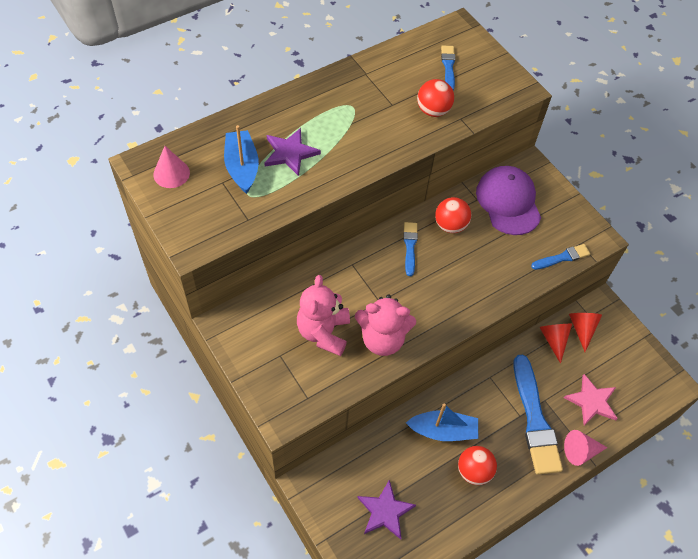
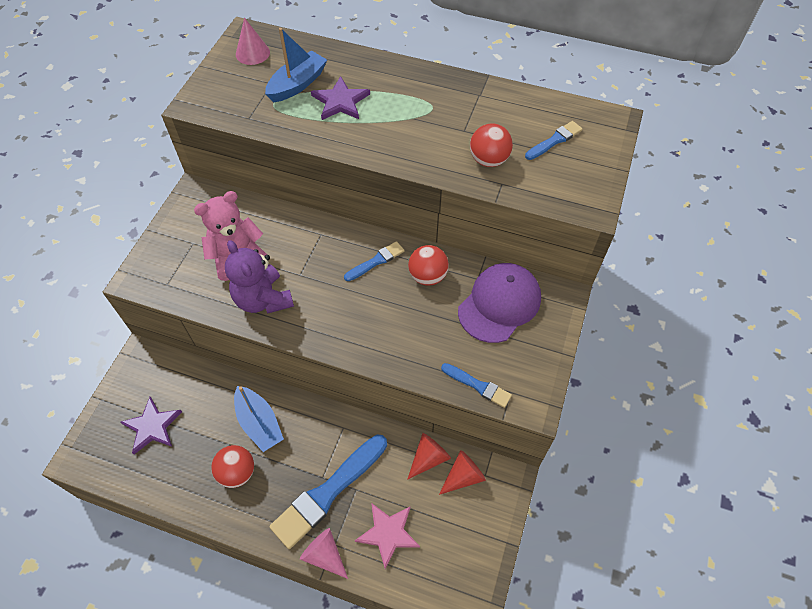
camera: 55 degrees right, 0 degrees up
(382, 339) = (263, 299): pink teddy bear -> purple teddy bear

